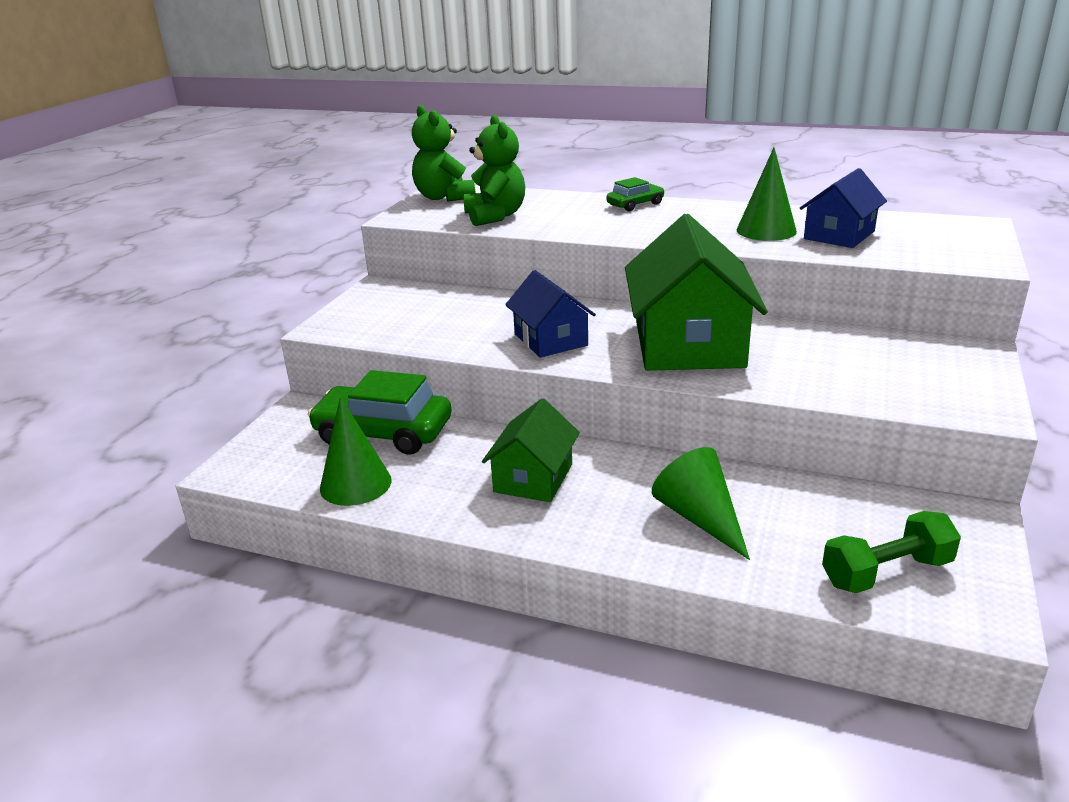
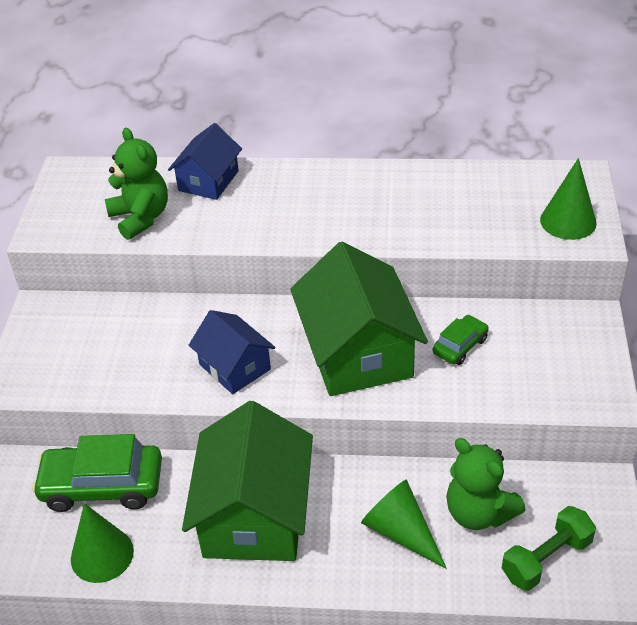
camera: 15 degrees left, 15 degrees up
(444, 197) = (74, 187): green teddy bear -> green teddy bear (479, 512)
(533, 478) = (254, 515): green house -> green house, size x1.77
(635, 204) = (272, 178): green car -> green car (460, 346)
(766, 230) = (403, 210): green cone -> green cone (568, 221)
(839, 235) = (468, 210): blue house -> blue house (208, 181)

